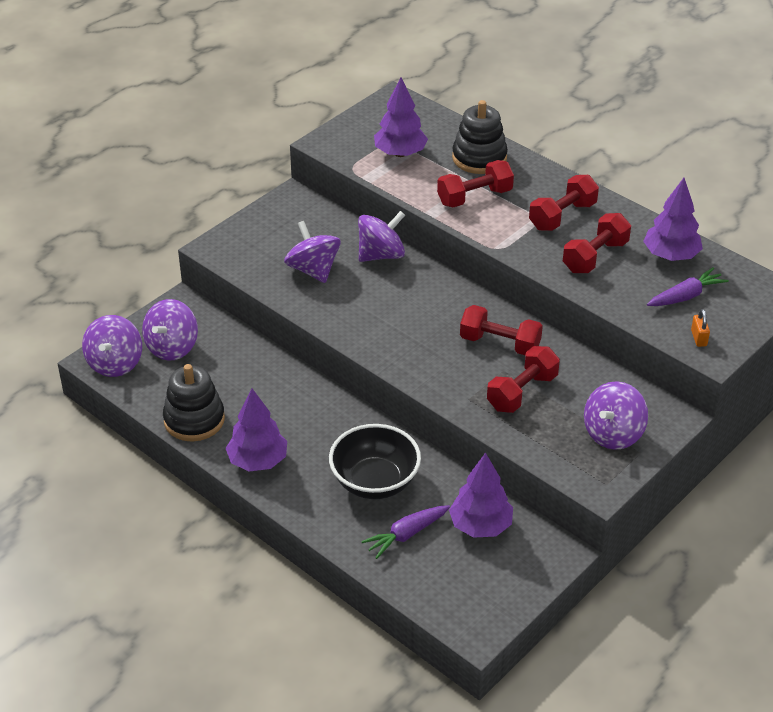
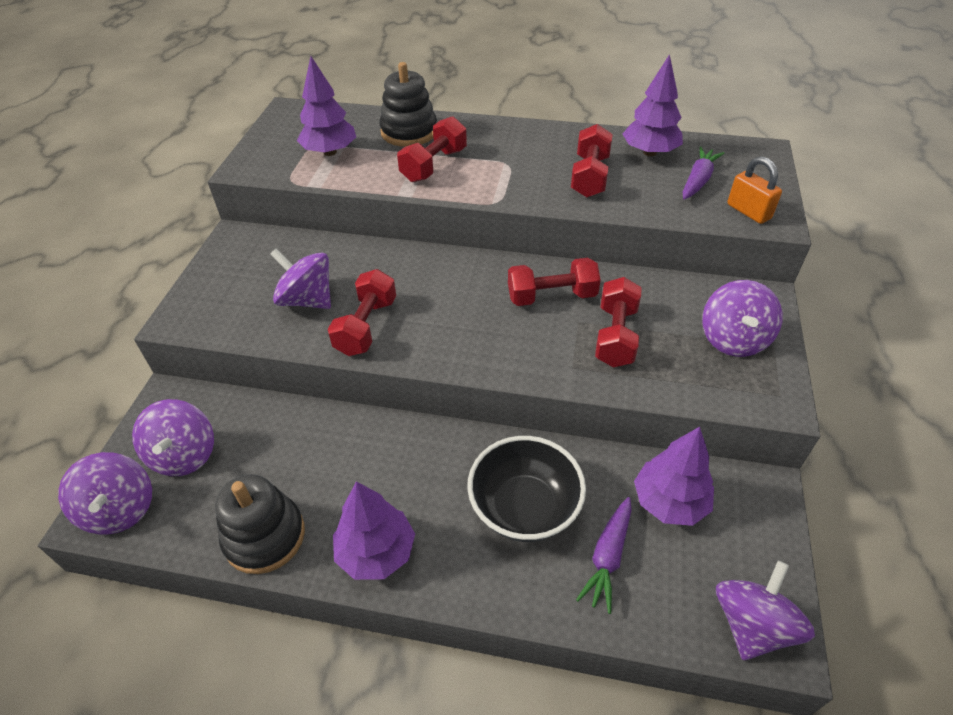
camera: 30 degrees left, 5 degrees up
(381, 255) = (367, 257): purple spinning top -> purple spinning top (752, 624)
(562, 216) = (528, 153): red dumbbell -> red dumbbell (366, 326)
(698, 338) = (748, 211): orange padlock -> orange padlock, size x1.58

